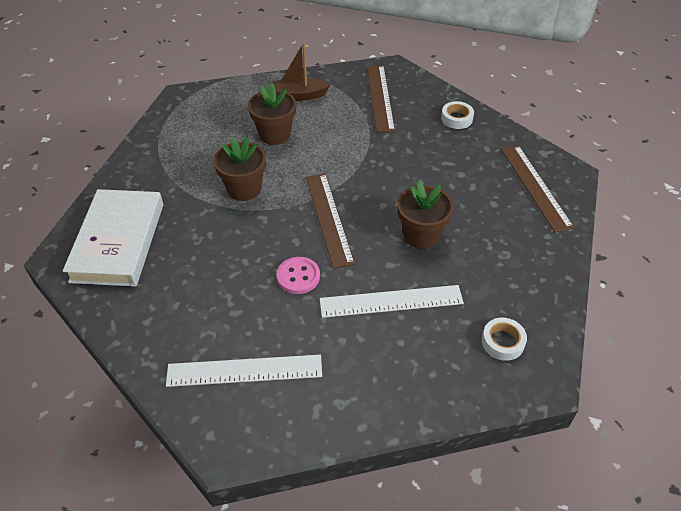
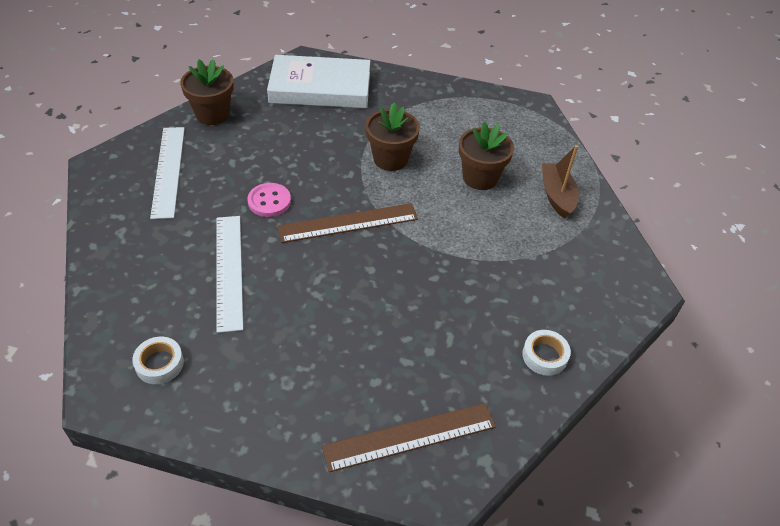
camera: 85 degrees right, 0 degrees up
(380, 97) = (572, 273): brown ruler -> none
(421, 235) = (321, 301): brown flower pot -> brown flower pot (212, 114)

